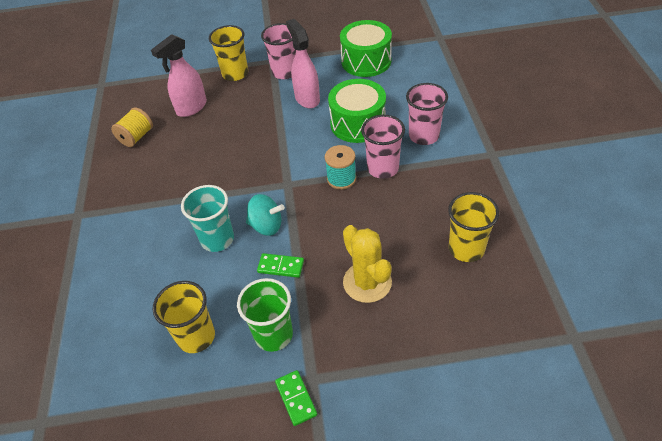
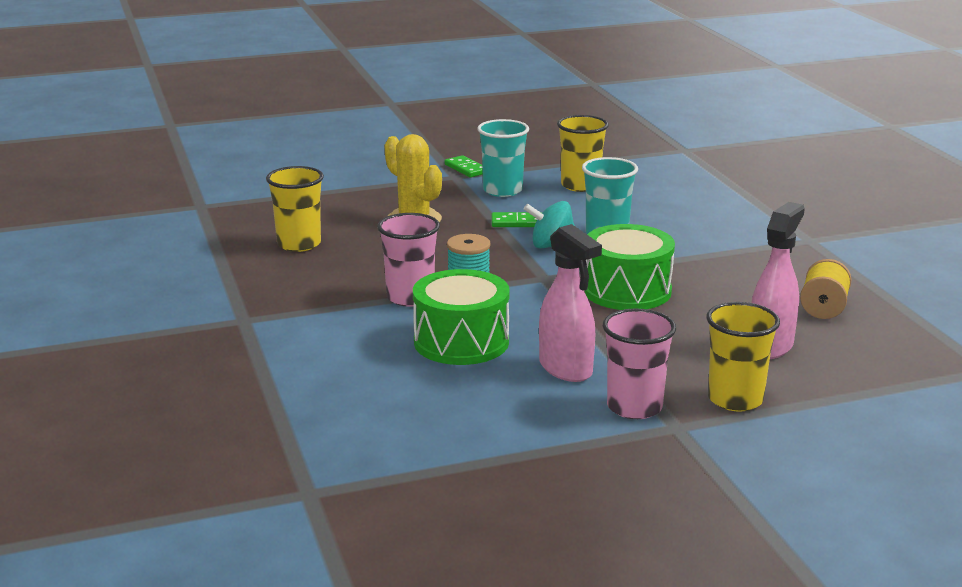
camera: 165 degrees right, 25 degrees down
(273, 335) = (502, 190): green cup -> turquoise cup
(366, 61) = (471, 435): green drum -> green drum (627, 290)
(424, 136) = (349, 333): pink cup -> none

